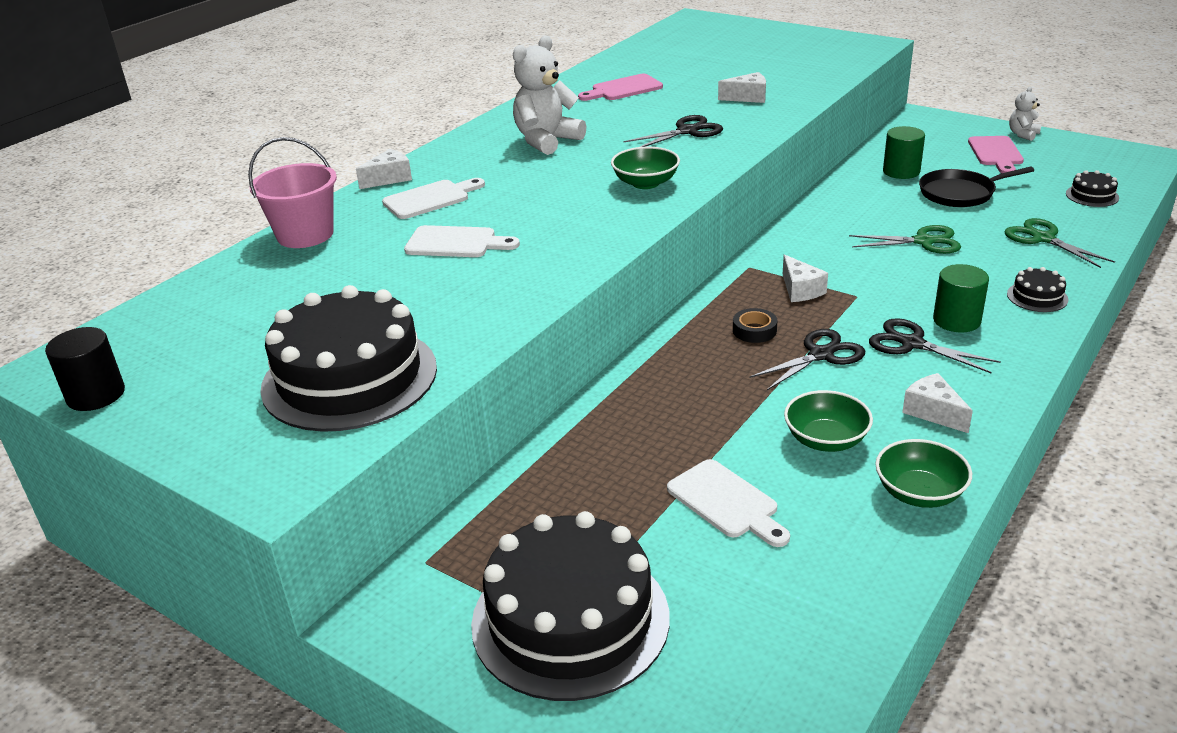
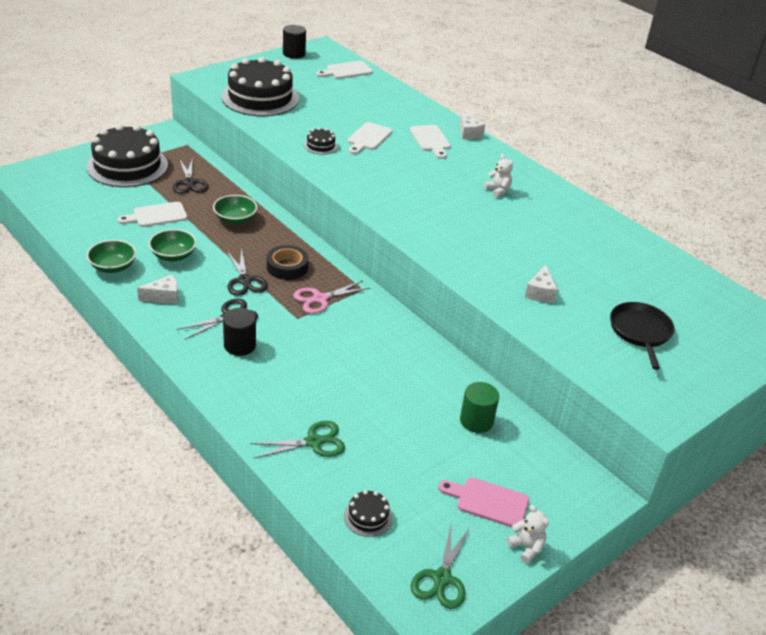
camera: 100 degrees right, 5 degrees up
(178, 315) = (346, 71): none -> white cutting board
(305, 235) = (409, 103): pink bucket -> none
(546, 141) = (498, 190): white teddy bear -> white teddy bear, size x0.53
(623, 89) = (588, 243): pink cutting board -> none
(645, 183) = (405, 208): green bowl -> green bowl (235, 219)
(687, 131) = (483, 246): black scissors -> black scissors (189, 183)
(754, 330) = (287, 267): black tape -> black tape, size x1.51
(800, 290) = (320, 299): white cheese -> pink scissors
(924, 241) = (348, 378): green scissors -> green scissors (442, 578)
(956, 320) = (240, 345): green cylinder -> black cylinder
(960, 193) = (417, 436): black pan -> black pan (640, 332)
(1037, 297) = (240, 394): black cake -> black cake (320, 145)

